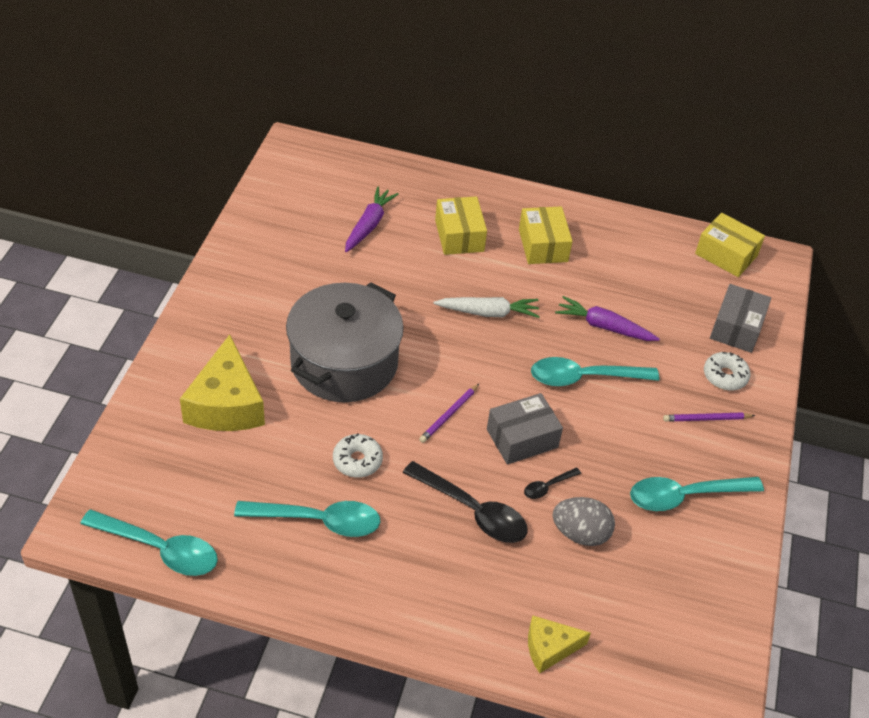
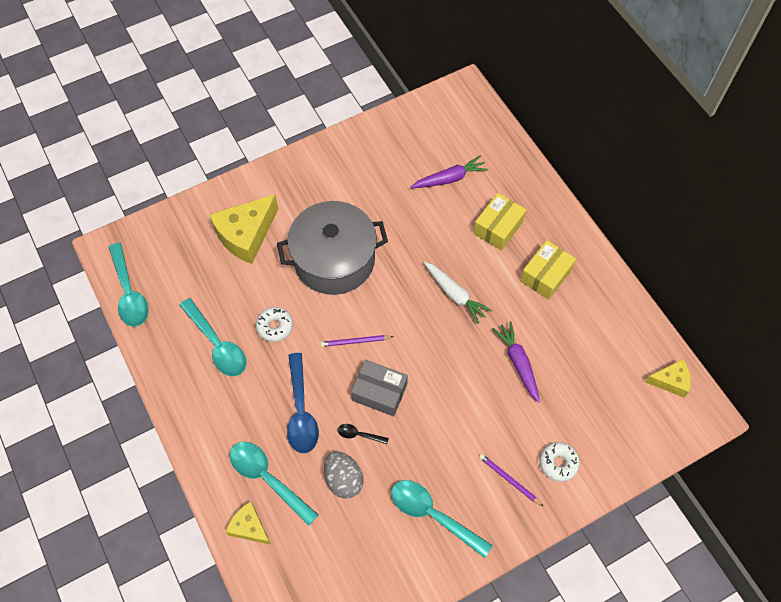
camera: 50 degrees right, 15 degrees up
(473, 511) = (301, 411): black spoon -> blue spoon
(584, 378) = (463, 386): turquoise spoon -> turquoise spoon (267, 478)
(726, 255) = (670, 381): yellow box -> yellow cheese
(736, 328) = (609, 438): grey box -> none

